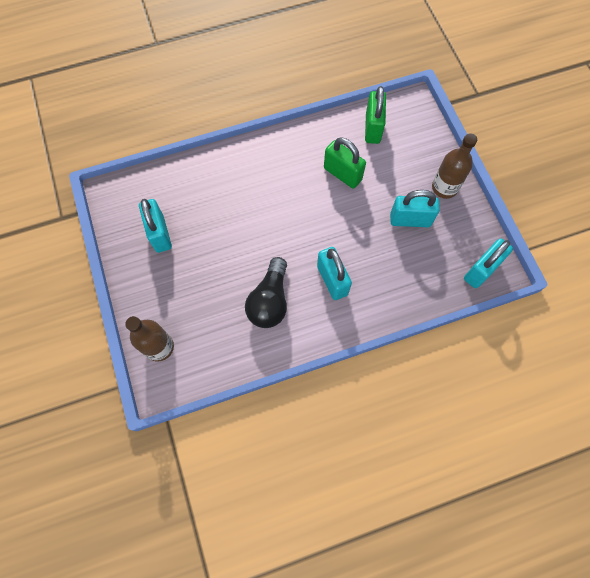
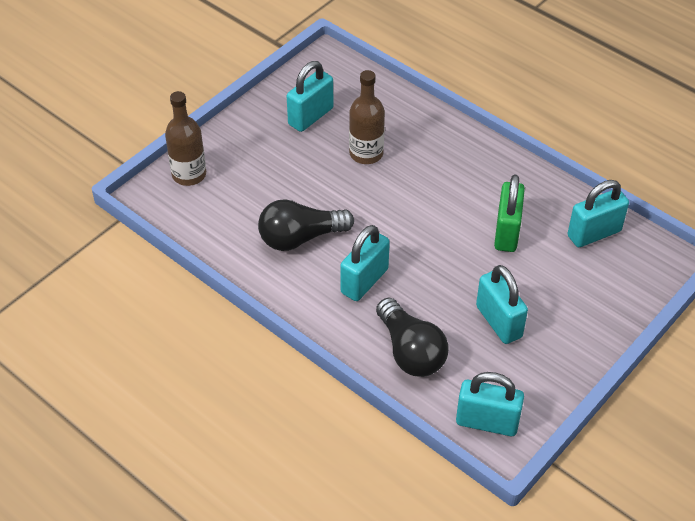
camera: 60 degrees right, 20 degrees down
(372, 128) = (594, 233): green padlock -> turquoise padlock
(405, 284) = (410, 351): none -> black light bulb
(444, 187) = (572, 338): brown bottle -> brown bottle (366, 153)

